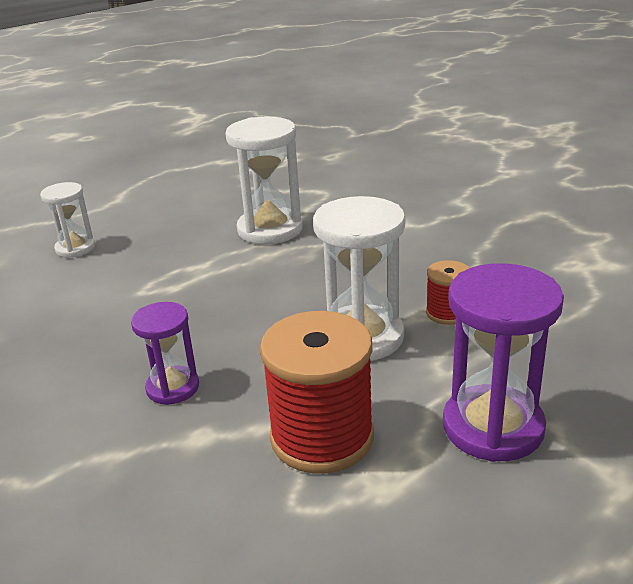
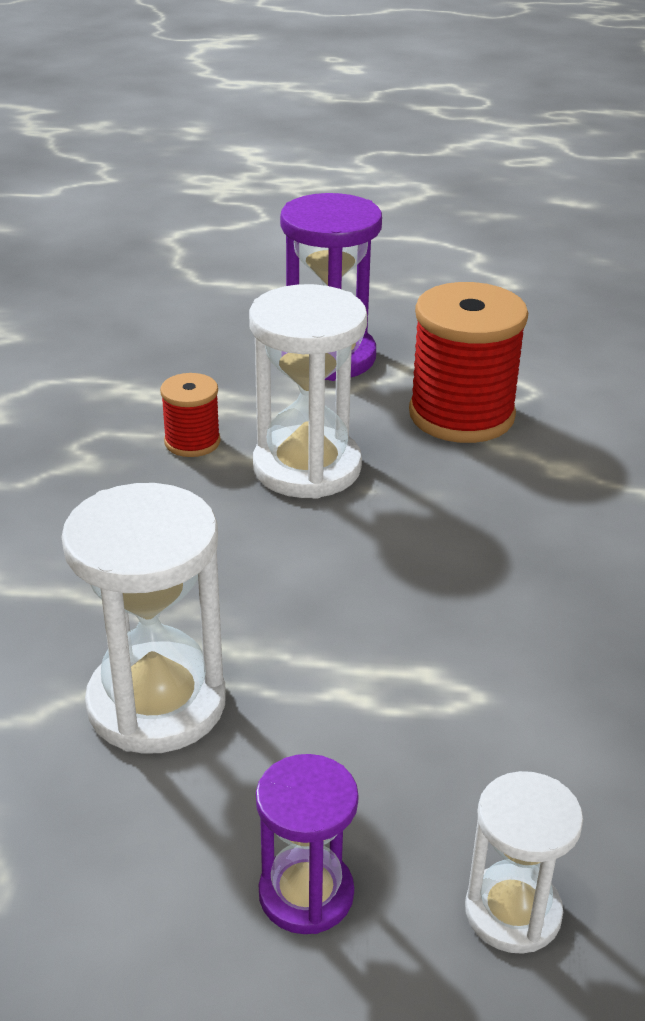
camera: 140 degrees left, 5 degrees up
(173, 387) = (551, 525): purple hourglass -> purple hourglass (306, 894)

